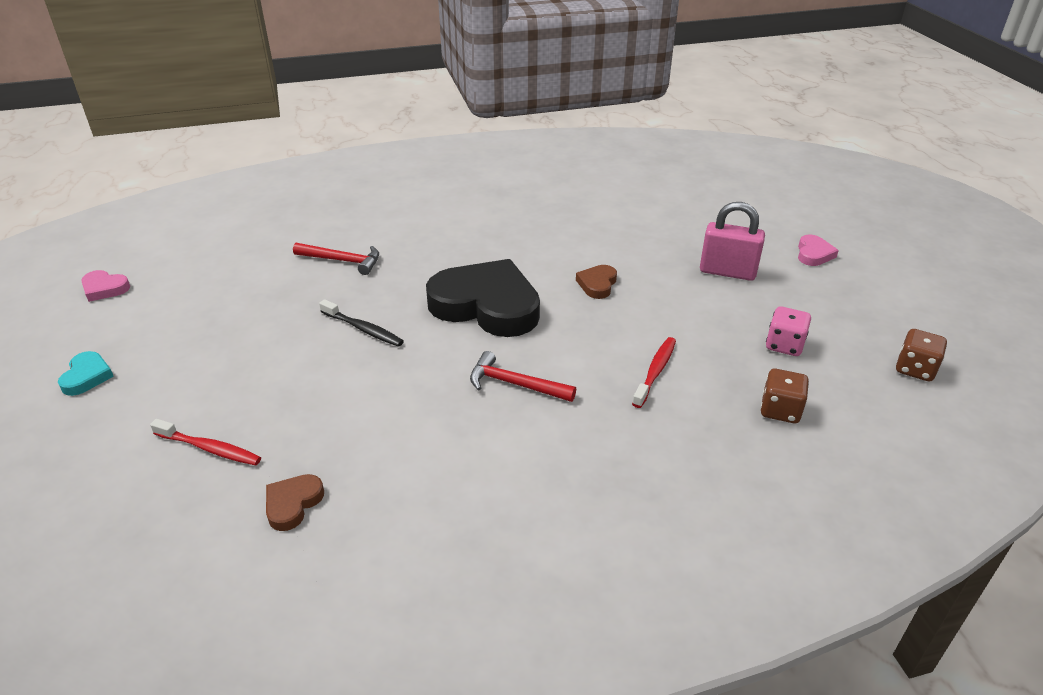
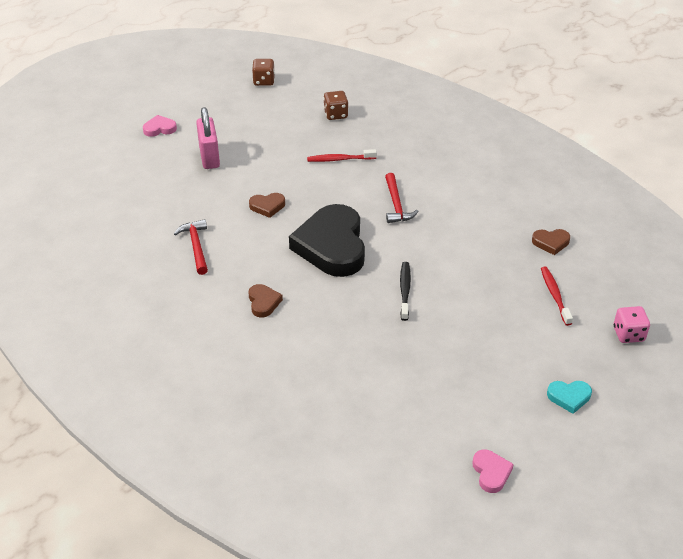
camera: 120 degrees left, 5 degrees up
(87, 376) = (569, 397): turquoise heart -> turquoise heart turned 150 degrees counterclockwise
(342, 261) = (338, 347): red hammer -> red hammer (196, 246)
(447, 240) = (263, 302): none -> brown heart
(784, 345) = (276, 122): pink dice -> pink dice (628, 334)

